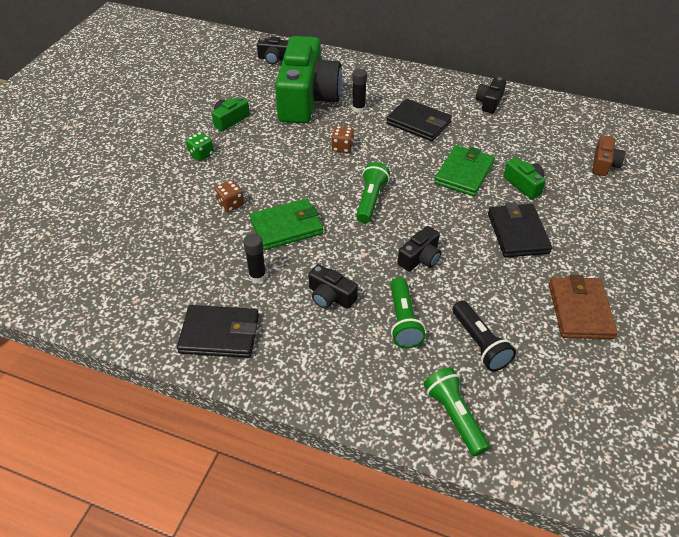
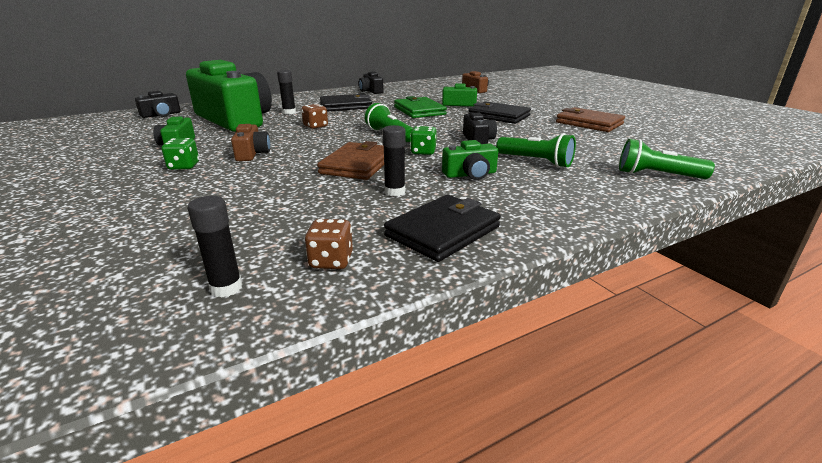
camera: 50 degrees left, 20 degrees down
(92, 289) = (226, 288): none -> black glue stick
(230, 204) = (279, 175): brown dice -> brown dice (331, 261)
(252, 163) = (252, 153): none -> brown camera
(286, 227) = (358, 165): green wallet -> brown wallet
(330, 296) = (470, 174): black camera -> green camera
(351, 243) = (423, 152): none -> green dice
(480, 344) = (589, 150): black flashlight -> none

